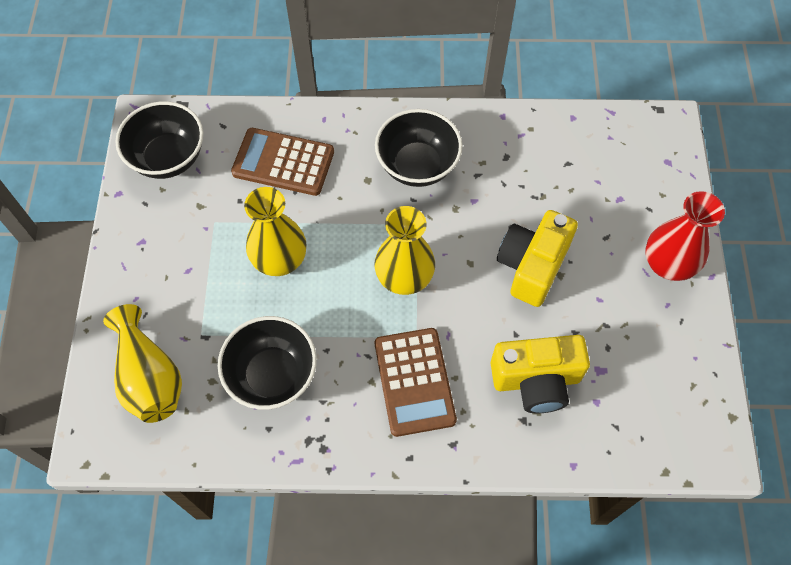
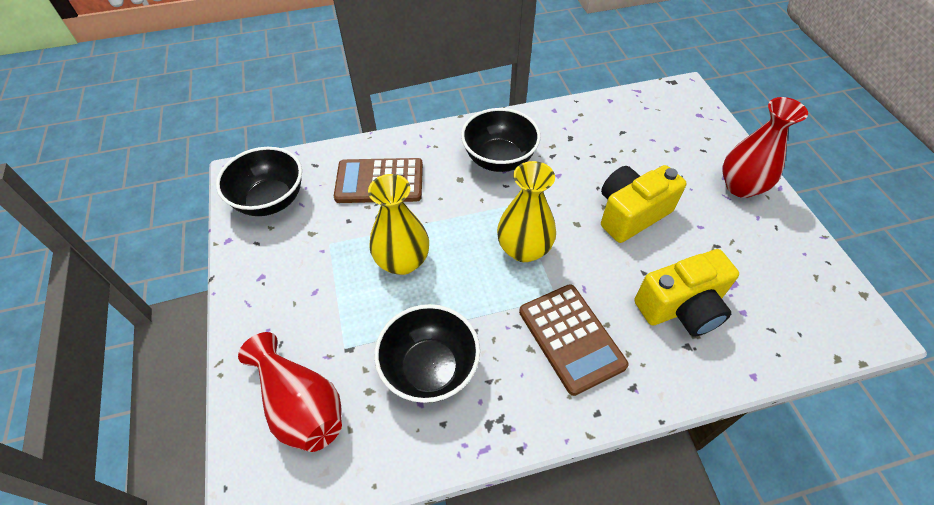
camera: 15 degrees left, 10 degrees down
(150, 377) = (301, 405): yellow vase -> red vase
(532, 266) = (631, 214): yellow camera -> yellow camera turned 45 degrees clockwise

